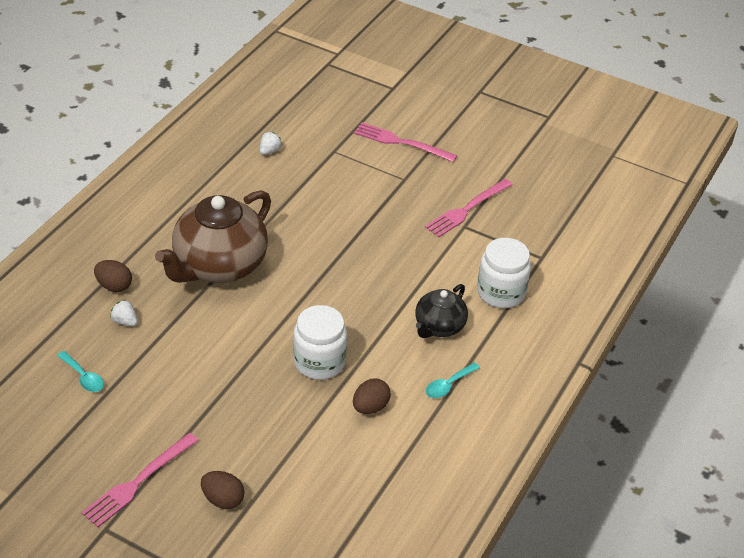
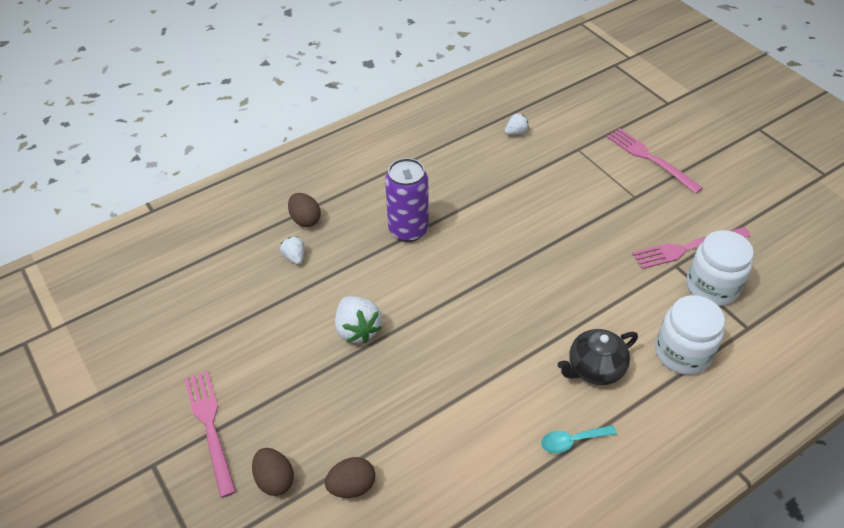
camera: 30 degrees right, 5 degrees up
(83, 377) = (228, 299): turquoise spoon -> none
(138, 482) = (210, 426): pink fork -> pink fork turned 90 degrees clockwise
(219, 266) = (408, 230): brown teapot -> purple can
(222, 362) = (357, 330): none -> white strawberry
(319, 362) = (450, 363): white jar -> white jar (712, 287)
(370, 407) = (475, 434): brown egg -> brown egg (352, 486)

